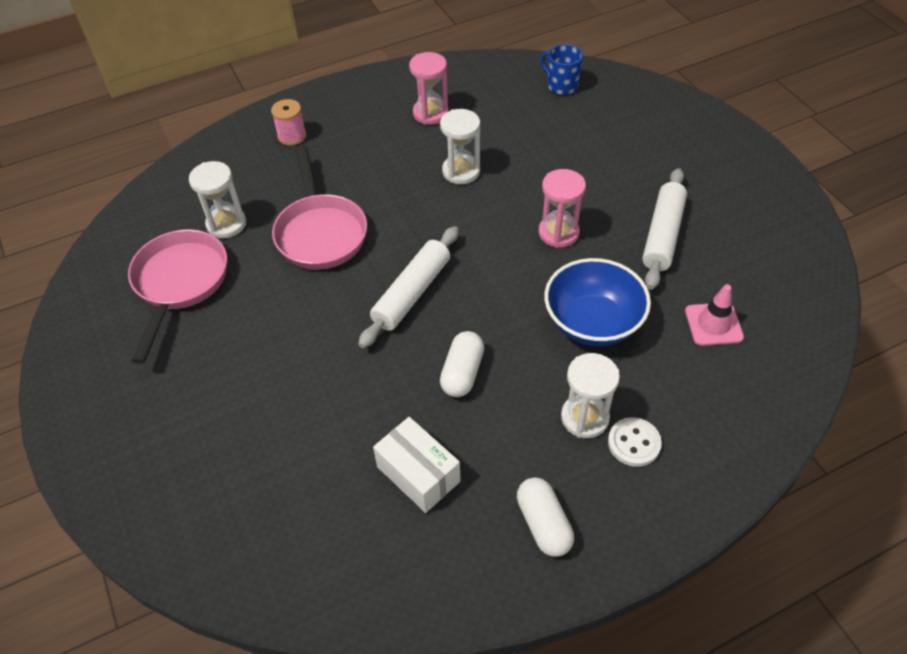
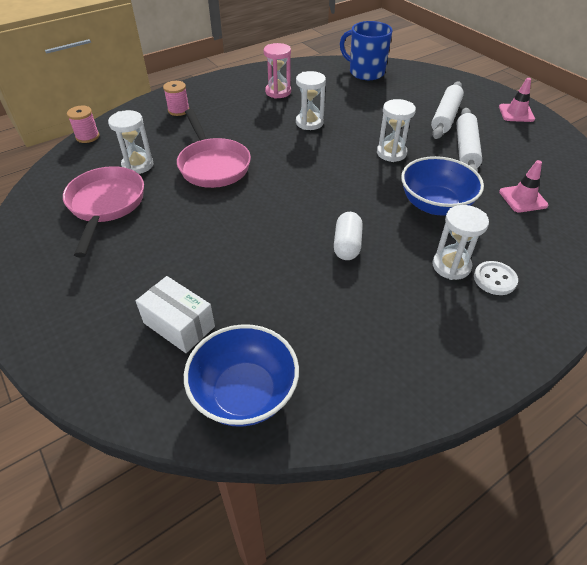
camera: 10 degrees left, 5 degrees down
(170, 172) = (87, 137): none -> pink spool
(298, 558) = (244, 393): none -> blue bowl
(412, 293) = (293, 197): white rolling pin -> white rolling pin (445, 117)
(418, 474) = (331, 318): white box -> white box (179, 325)
(543, 524) = (444, 343): white capsule -> none
(558, 233) = (391, 153): pink hourglass -> white hourglass
(561, 85) = (365, 72): blue mug -> blue mug, size x1.62
(755, 177) = (516, 113): none -> pink traffic cone

